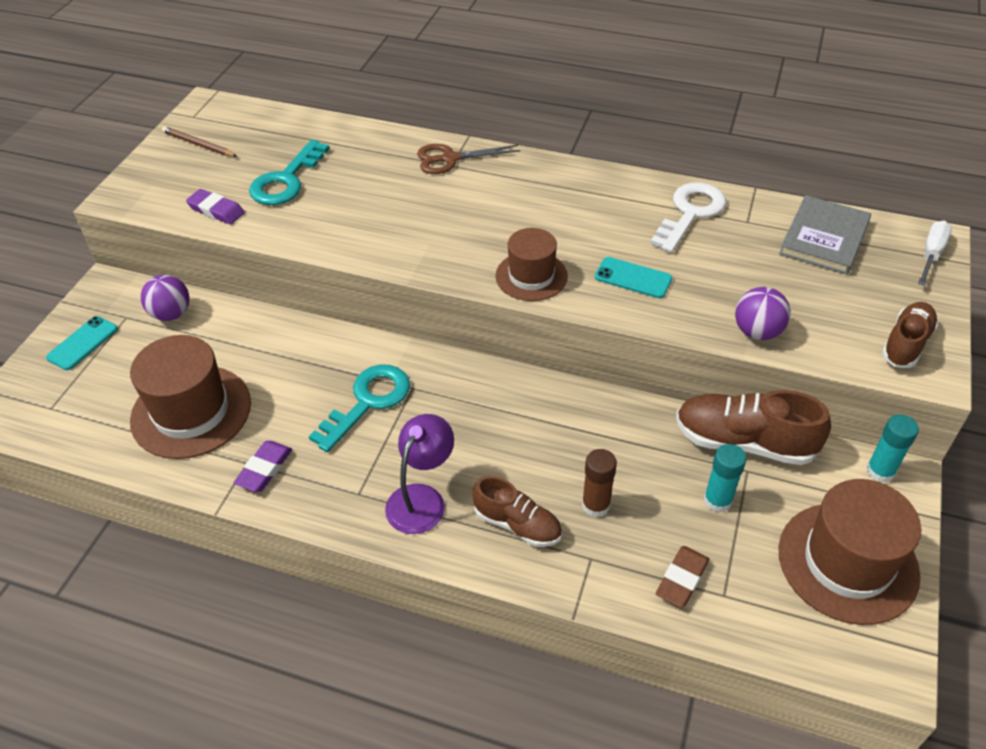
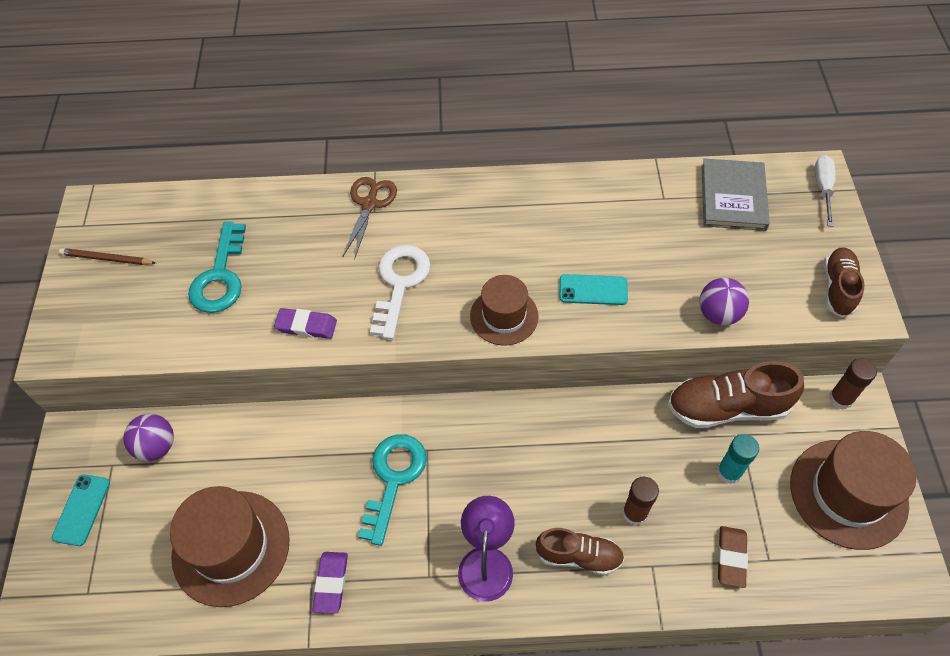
camera: 20 degrees left, 10 degrees up
(216, 210) = (166, 333): purple eraser -> purple eraser (306, 326)
(450, 159) = (369, 204): brown scissors -> brown scissors turned 135 degrees clockwise
(690, 213) = (612, 203): white key -> white key (400, 284)
(880, 471) = (840, 399): turquoise glue stick -> brown glue stick

